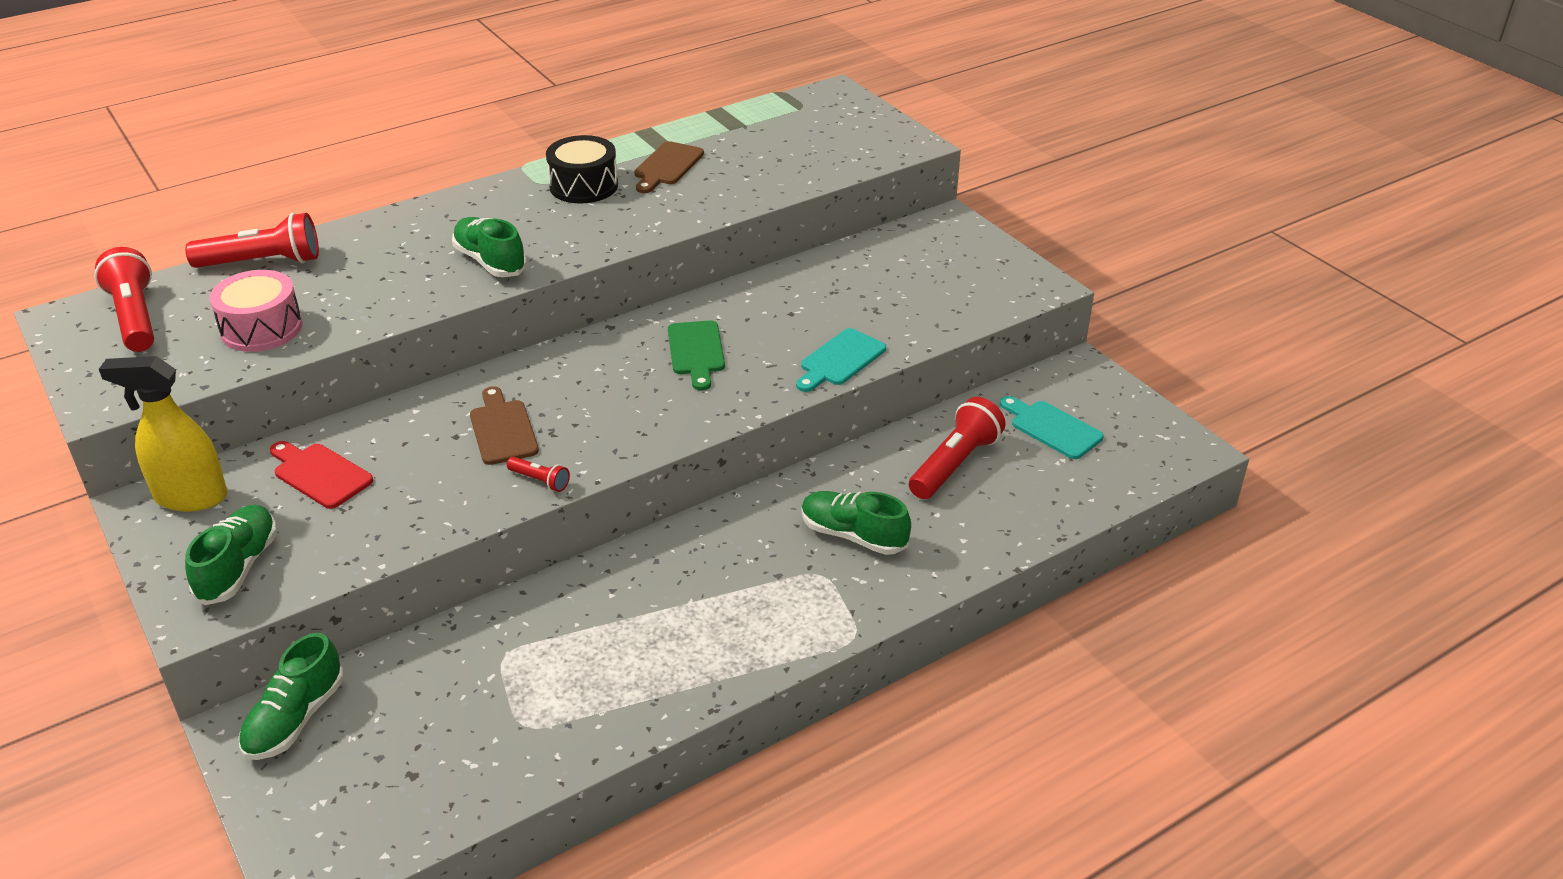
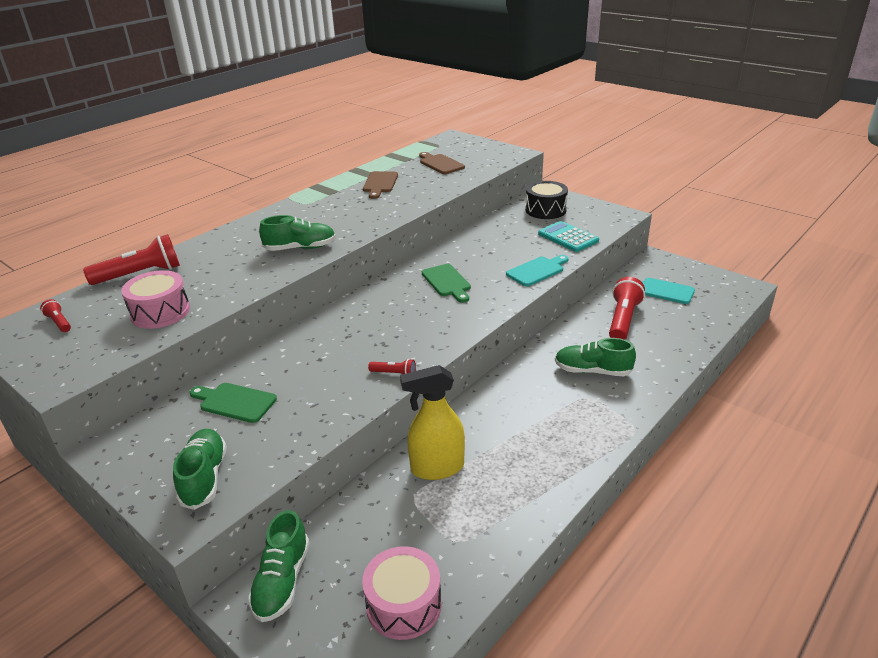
camera: 15 degrees left, 5 degrees down
(135, 317) = (59, 322): red flashlight -> red flashlight, size x0.48
(190, 497) = (142, 438): yellow spray bottle -> yellow spray bottle (437, 468)
(319, 474) = (235, 402): red cutting board -> green cutting board
(420, 784) = (403, 604): none -> pink drum
(490, 262) = (300, 248): green shoe -> green shoe turned 135 degrees clockwise
(502, 429) = (349, 349): brown cutting board -> brown cutting board (440, 164)
(584, 186) = (335, 201): black drum -> black drum (545, 210)
(840, 360) = (537, 271): turquoise cutting board -> turquoise cutting board turned 150 degrees counterclockwise
(927, 310) = (568, 237): none -> turquoise calculator

